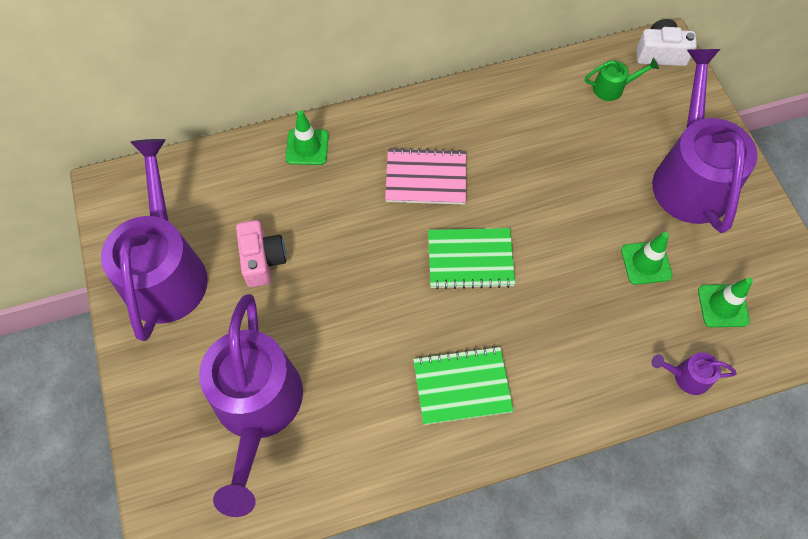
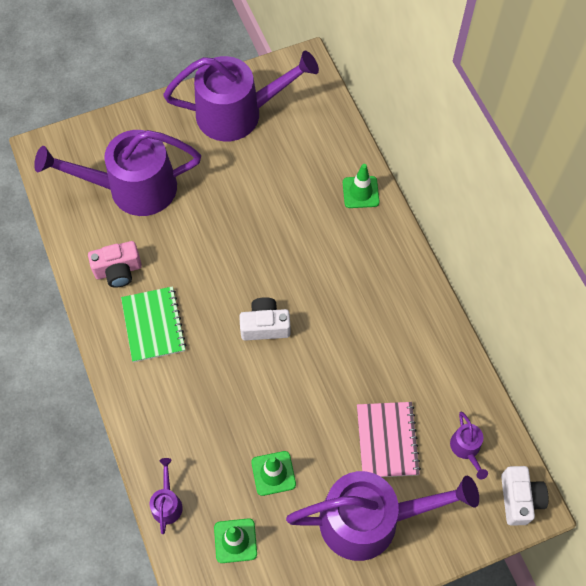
camera: 85 degrees right, 0 degrees up
(262, 260) = (252, 174): pink camera -> pink camera (118, 271)
(426, 178) = (341, 286): pink notebook -> pink notebook (387, 440)
(470, 259) = (265, 326): green notebook -> white camera
(613, 88) = (466, 449): green watering can -> purple watering can

